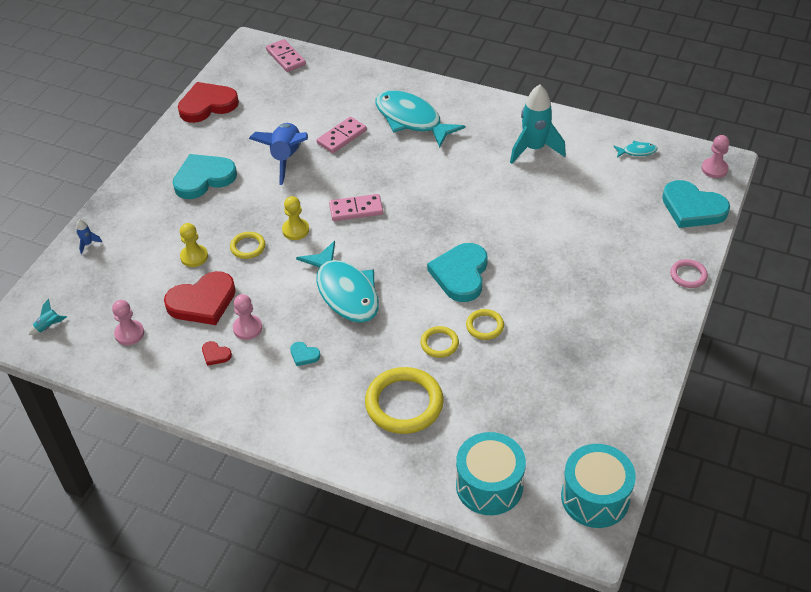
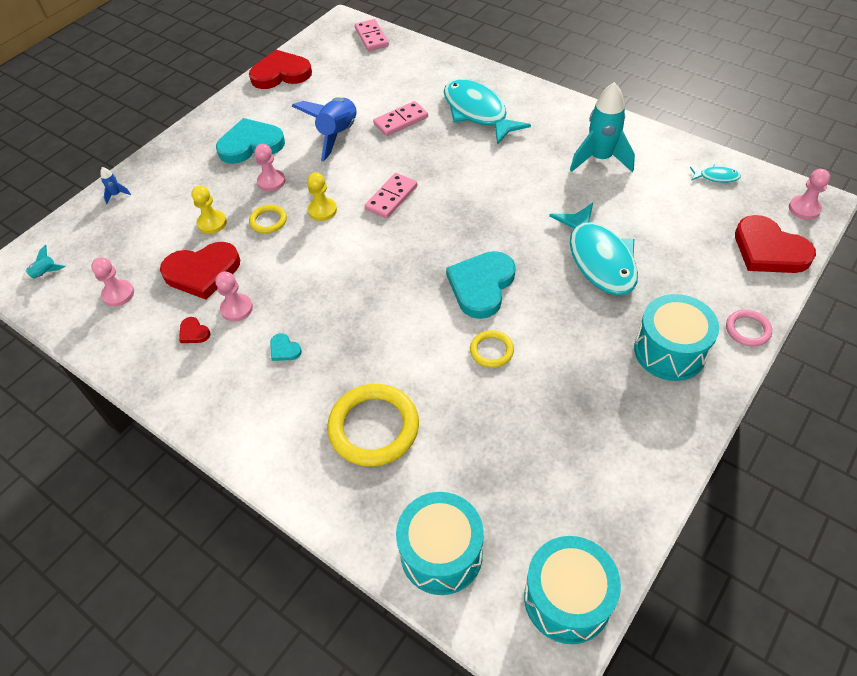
camera: 15 degrees right, 5 degrees up
(237, 210) = (271, 181): none -> pink pawn
(345, 292) = (351, 285): turquoise fish -> turquoise fish (599, 259)
(356, 209) = (391, 197): pink domino -> pink domino turned 60 degrees counterclockwise
(439, 344) = (434, 362): yellow ring -> none
(630, 302) = (670, 351): none -> turquoise drum
(692, 208) = (769, 250): turquoise heart -> red heart

